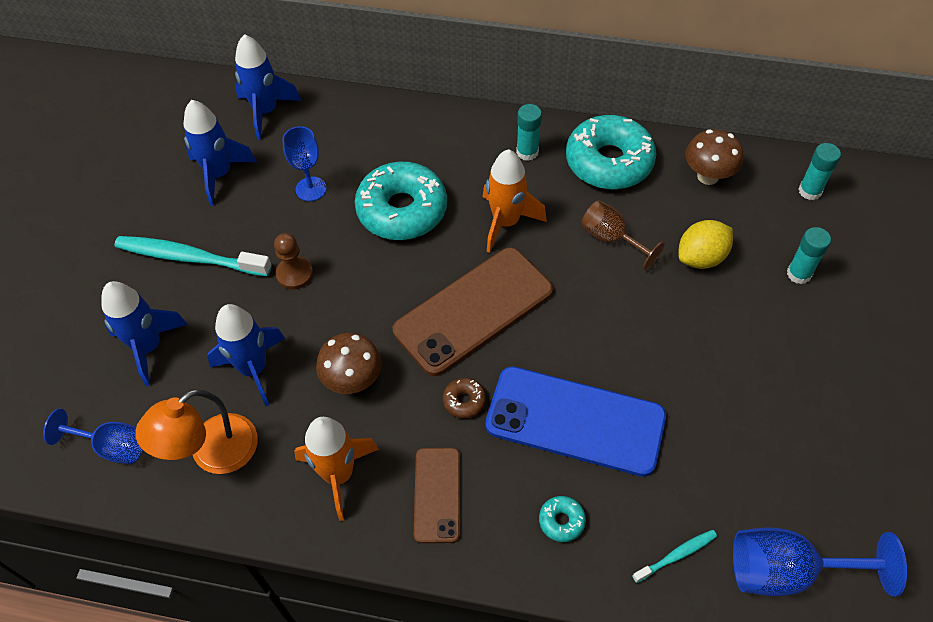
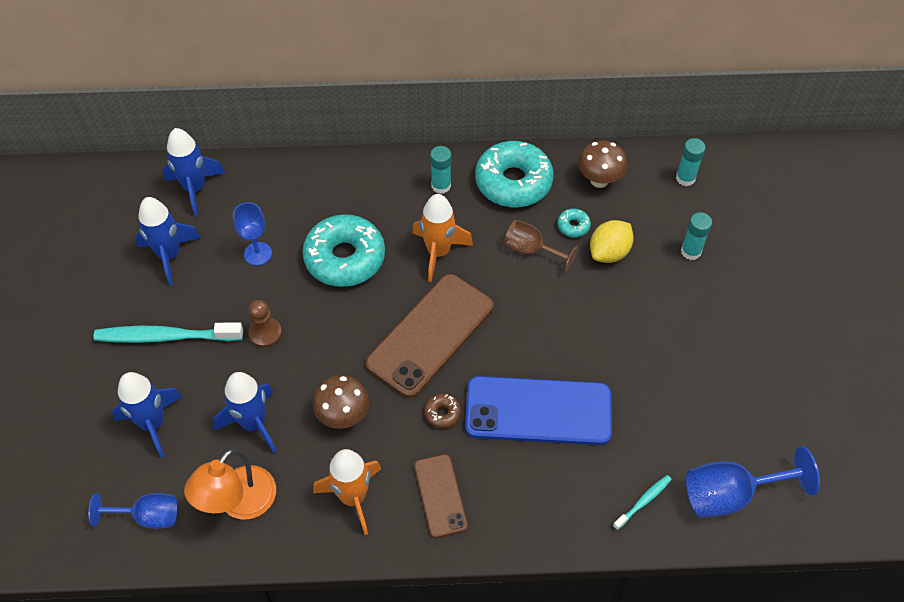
camera: 15 degrees left, 0 degrees up
(561, 521) = (546, 494): turquoise donut -> turquoise donut (573, 226)

